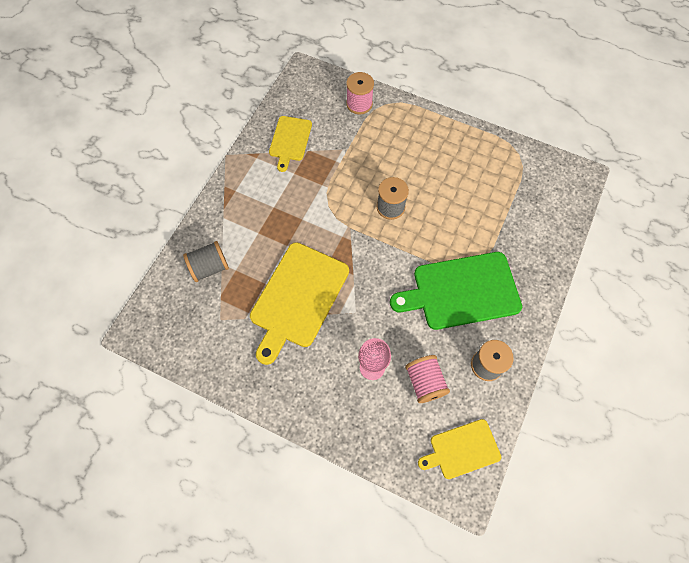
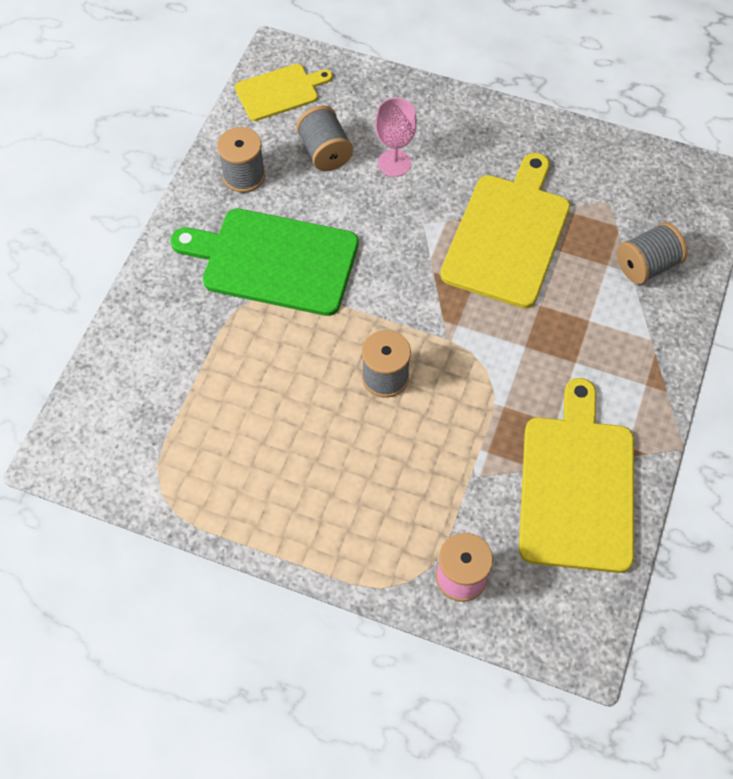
camera: 175 degrees right, 5 degrees down
(290, 140) = (577, 485): yellow cutting board -> yellow cutting board, size x1.75
(425, 382) = (325, 152): pink spool -> grey spool
(461, 291) = (274, 261): green cutting board -> green cutting board turned 150 degrees counterclockwise

